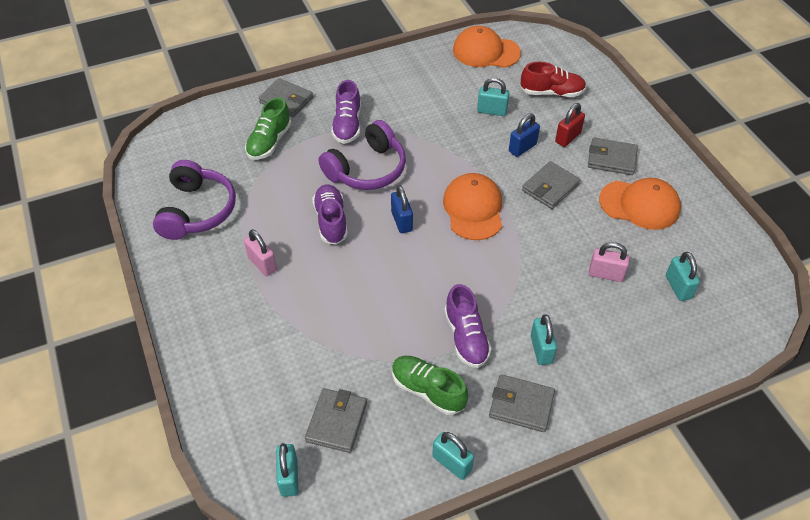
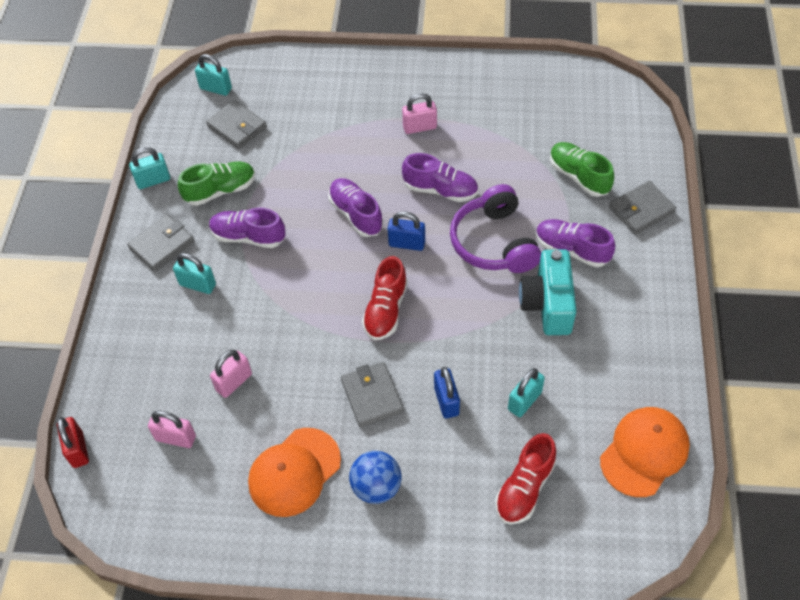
camera: 120 degrees right, 5 degrees up
(197, 211) = (511, 100): purple headphones -> none
(392, 268) = (356, 214): none -> purple shoe
(405, 123) = (547, 304): none -> turquoise camera
(473, 209) = (386, 310): orange cap -> red shoe
(568, 137) = (436, 459): red padlock -> red padlock (78, 450)
(611, 159) = (376, 487): grey wallet -> blue ball
(678, 287) = (176, 438): turquoise padlock -> pink padlock

